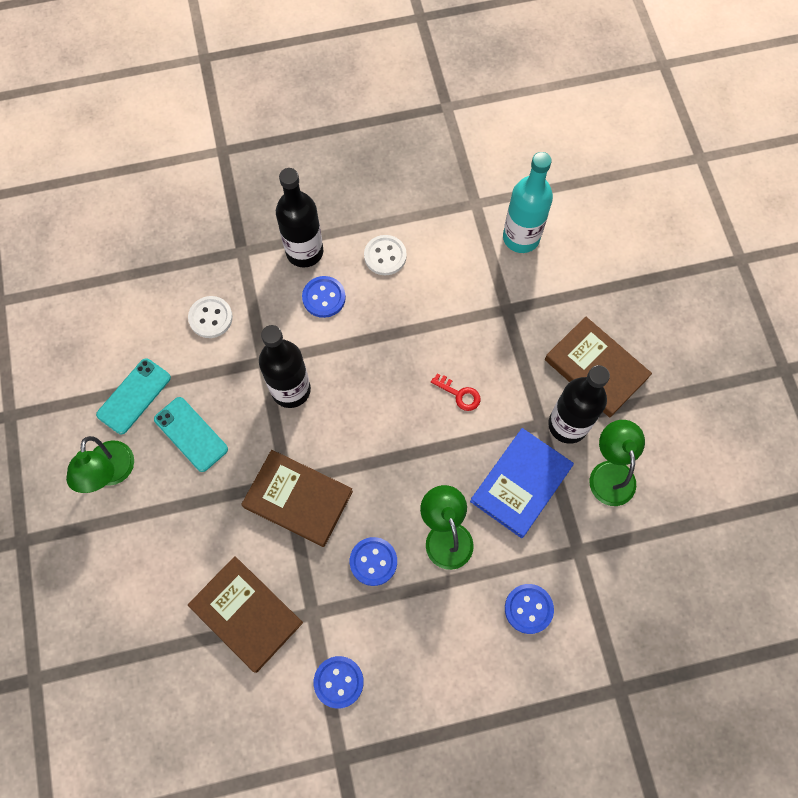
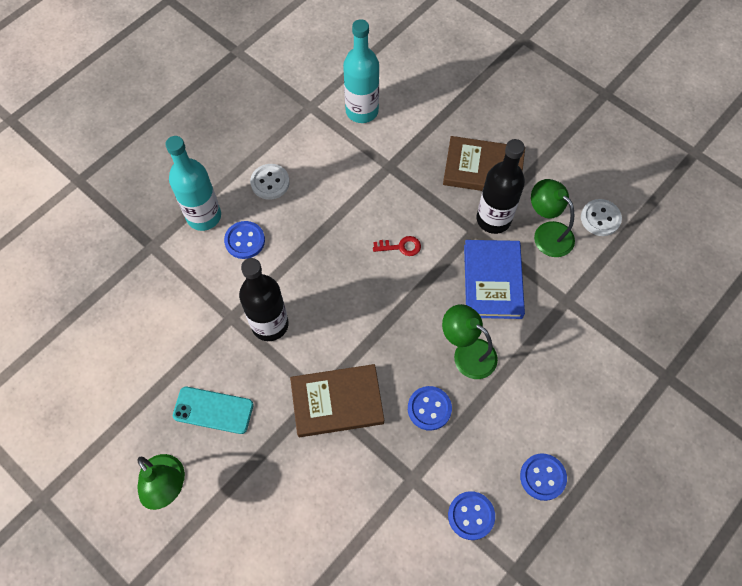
camera: 35 degrees left, 5 degrees down
(134, 396) = (142, 412): turquoise phone -> none
(210, 318) = (163, 311): white button -> white button (600, 218)
(246, 614) = (362, 516): brown book -> none
(304, 252) = (204, 216): black bottle -> turquoise bottle
(528, 609) = (565, 364): blue button -> blue button (542, 477)

